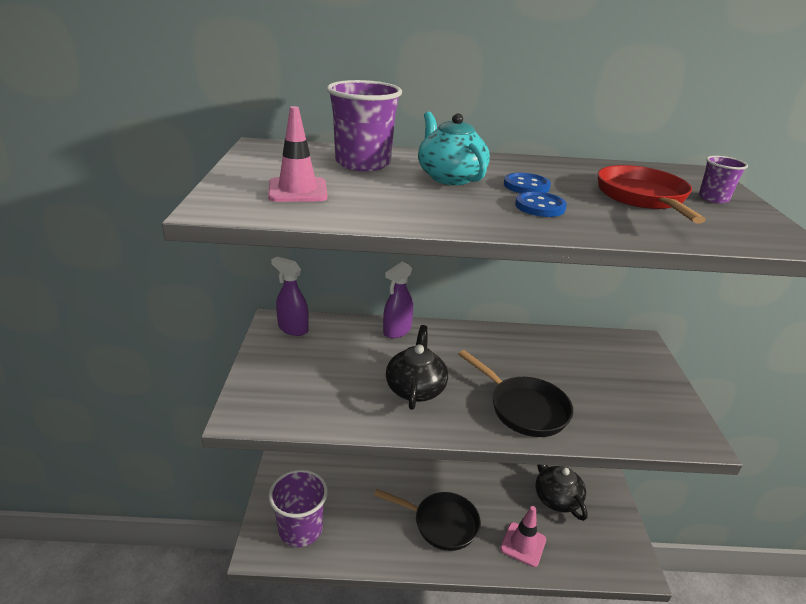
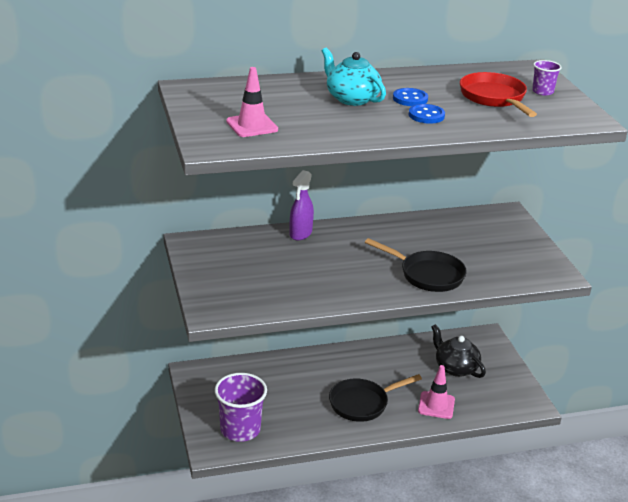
camera: 15 degrees left, 0 degrees up
(293, 328) = (208, 245): purple spray bottle -> none
(363, 163) = (279, 94): purple cup -> none
(415, 388) = (337, 274): black teapot -> none
(441, 523) = (362, 403): black pan -> black pan turned 150 degrees clockwise

